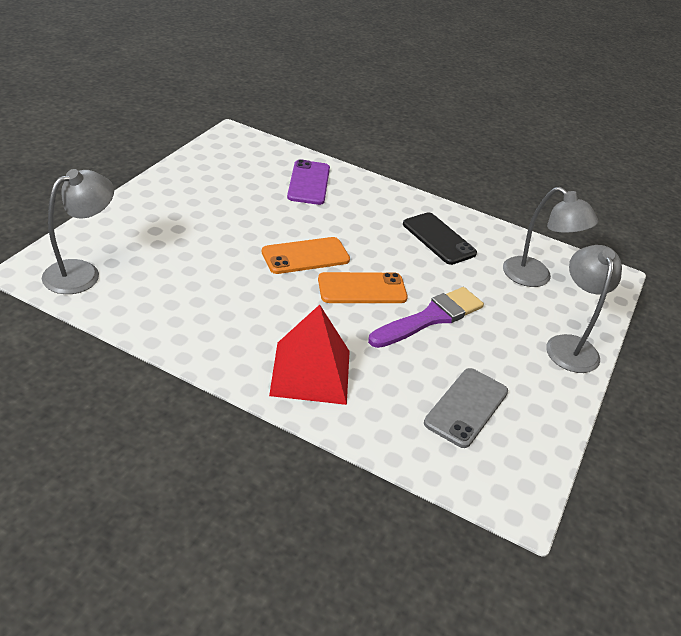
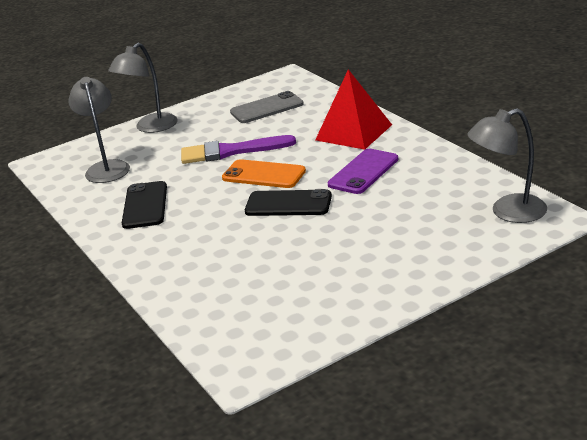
camera: 140 degrees left, 10 degrees down
(305, 256) = (288, 204): orange phone -> black phone
(308, 183) = (211, 280): purple phone -> purple phone (363, 172)

